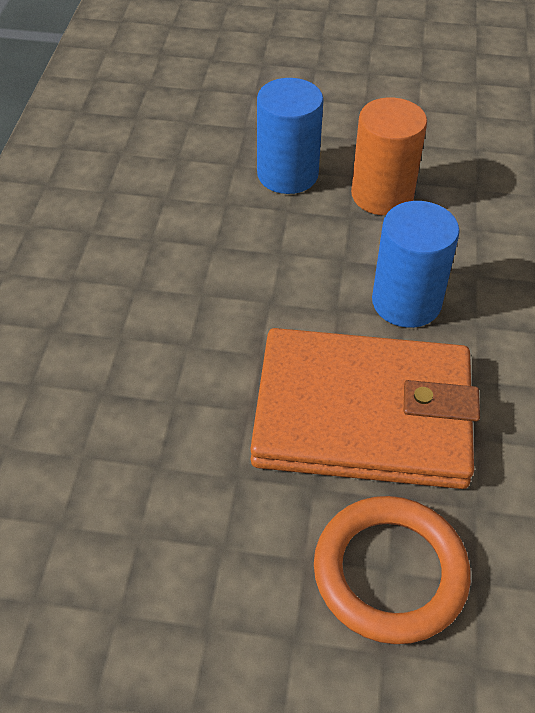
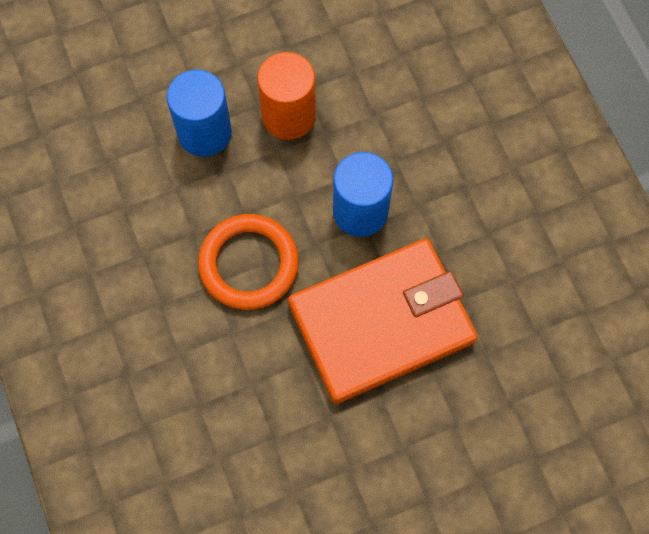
camera: 30 degrees left, 20 degrees up
(390, 572) = (458, 427): orange ring -> orange ring (249, 264)

